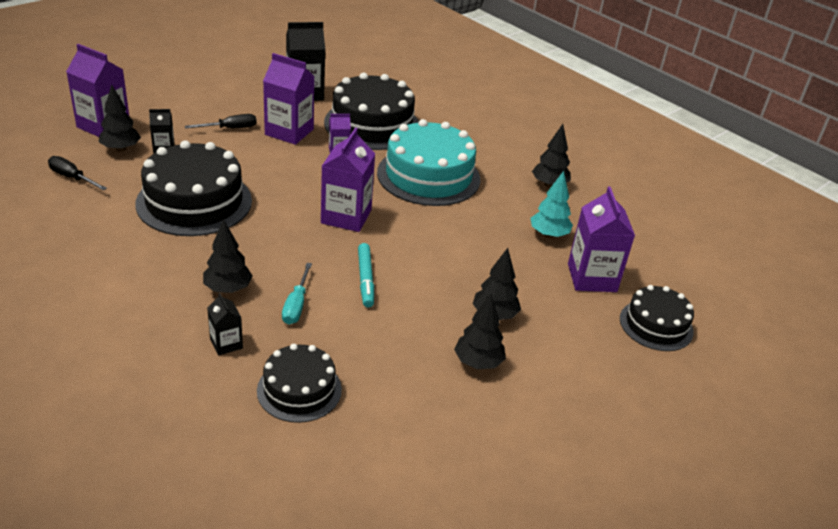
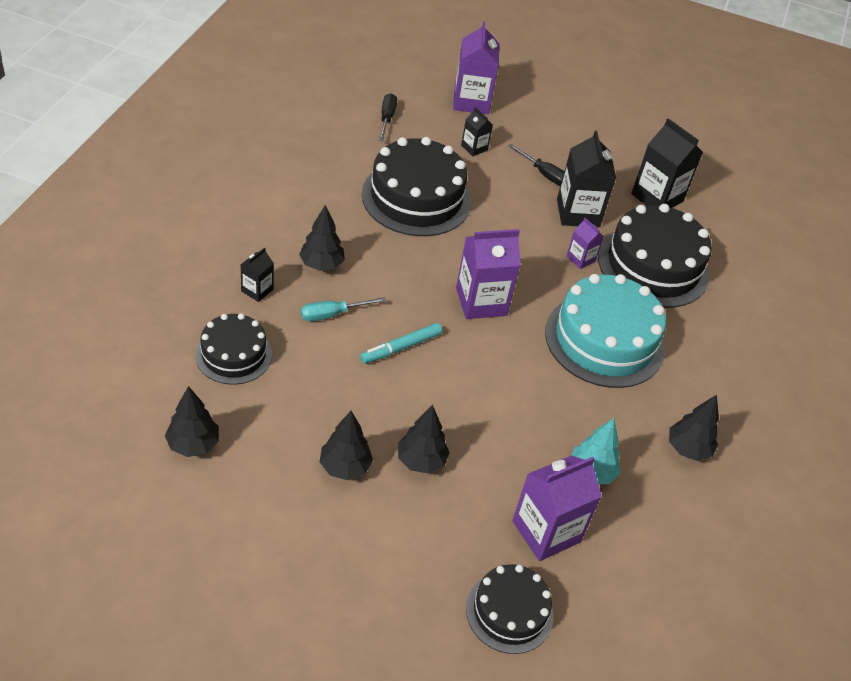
camera: 60 degrees right, 10 degrees up
(121, 149) = (449, 125): black tree -> black tree (193, 444)
(289, 132) = (578, 213): purple carton -> black carton

